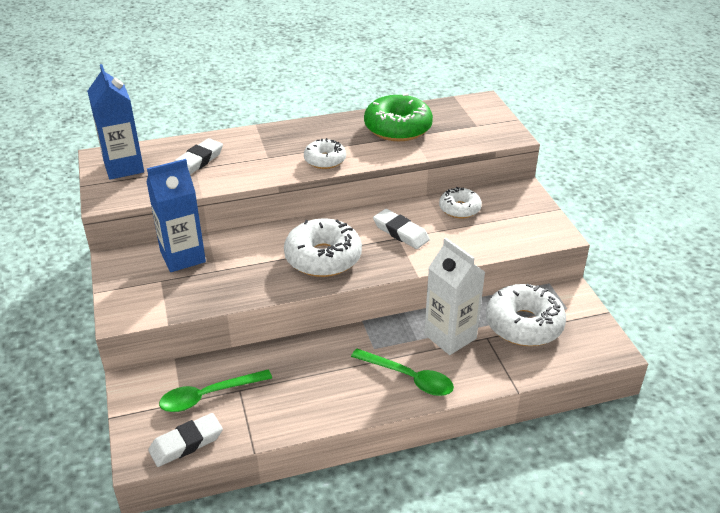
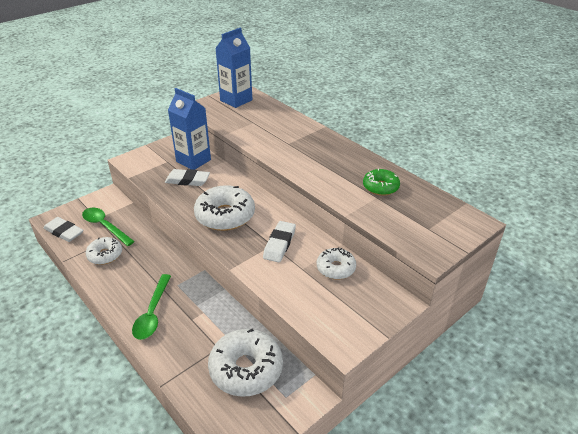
camera: 65 degrees right, 0 degrees up
(197, 161) = (261, 120): white eraser -> white eraser (187, 180)
(325, 160) = (303, 167): white donut -> white donut (105, 255)
(398, 128) = (380, 187): green donut -> green donut, size x0.59
(450, 336) = (208, 324): white carton -> none

